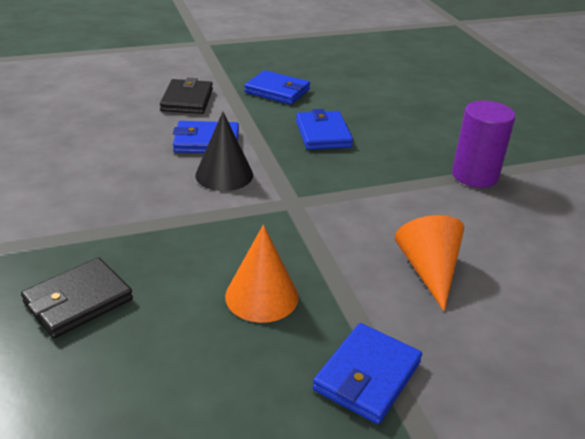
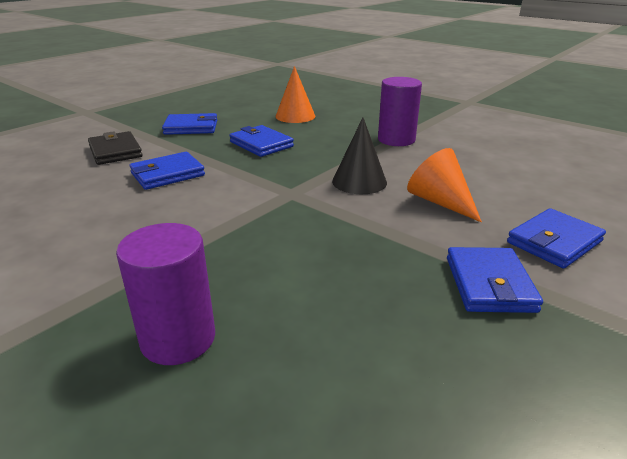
camera: 30 degrees left, 5 degrees down
(78, 301) = (178, 339): black wallet -> purple cylinder
(224, 175) = (211, 192): black cone -> black cone (359, 182)
(262, 296) = (346, 264): orange cone -> orange cone (295, 116)
(495, 367) = (554, 242): none -> blue wallet

